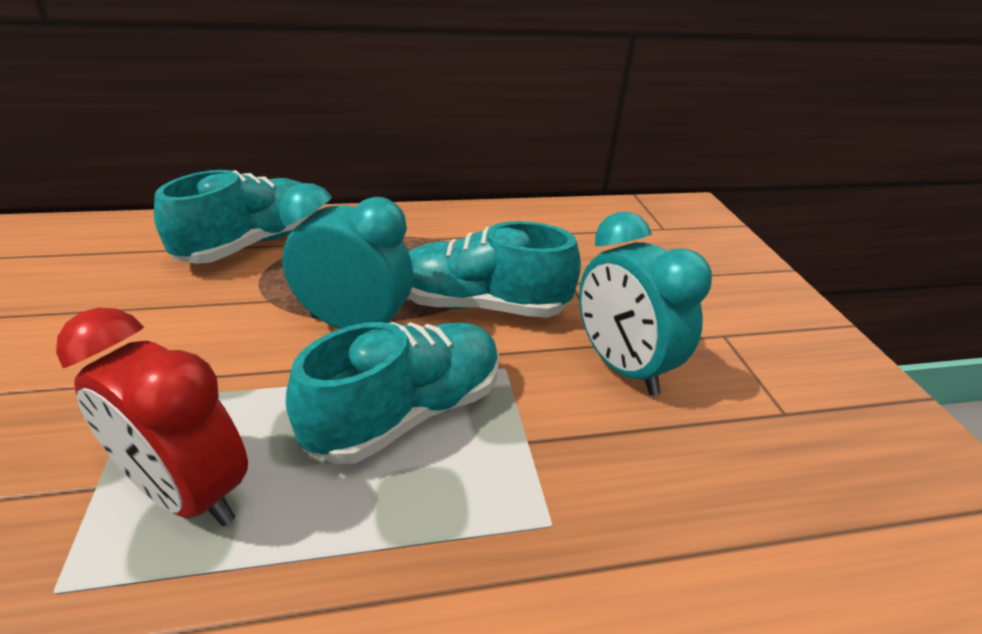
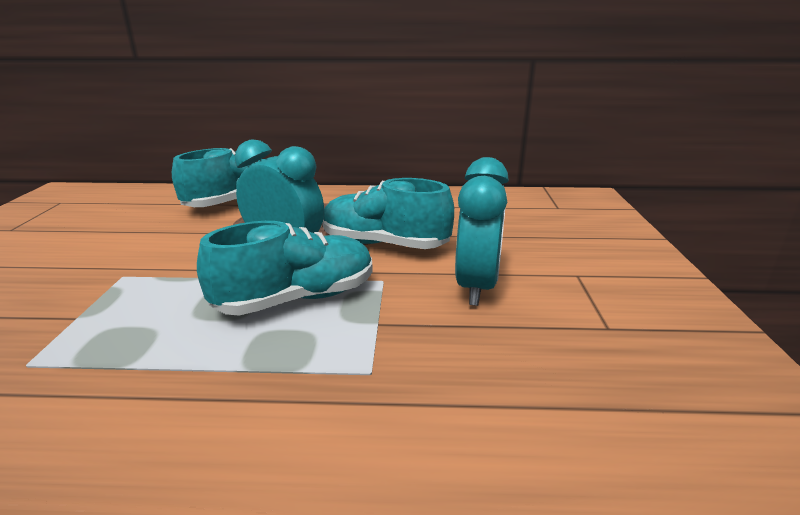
camera: 15 degrees right, 10 degrees down
(188, 492) = (130, 326): red clock -> none
(621, 366) = (477, 287): turquoise clock -> turquoise clock turned 150 degrees counterclockwise

